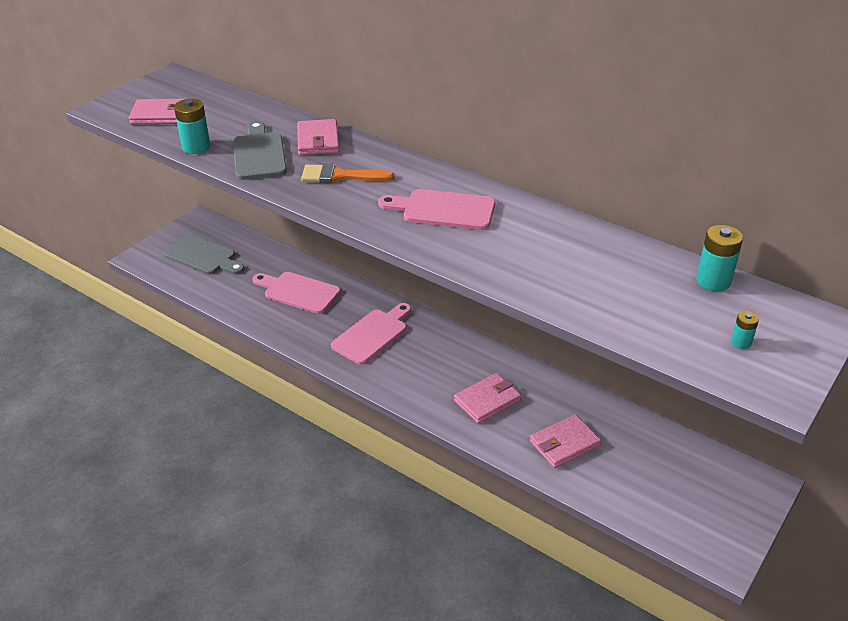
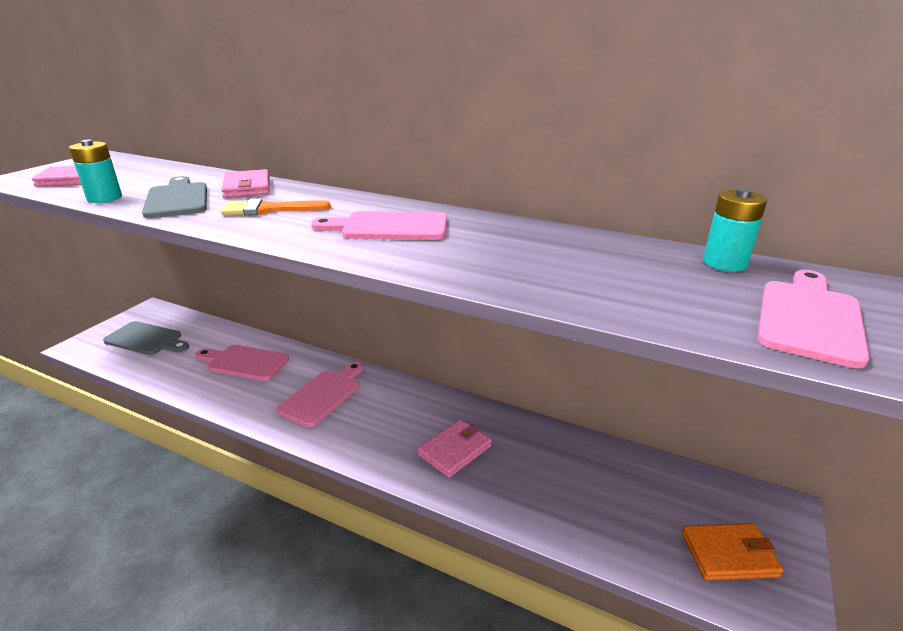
camera: 10 degrees left, 10 degrees down
(564, 444) = (551, 489): pink wallet -> none
(697, 512) = (729, 554): none -> orange wallet
(741, 342) = (808, 318): turquoise battery -> pink cutting board

